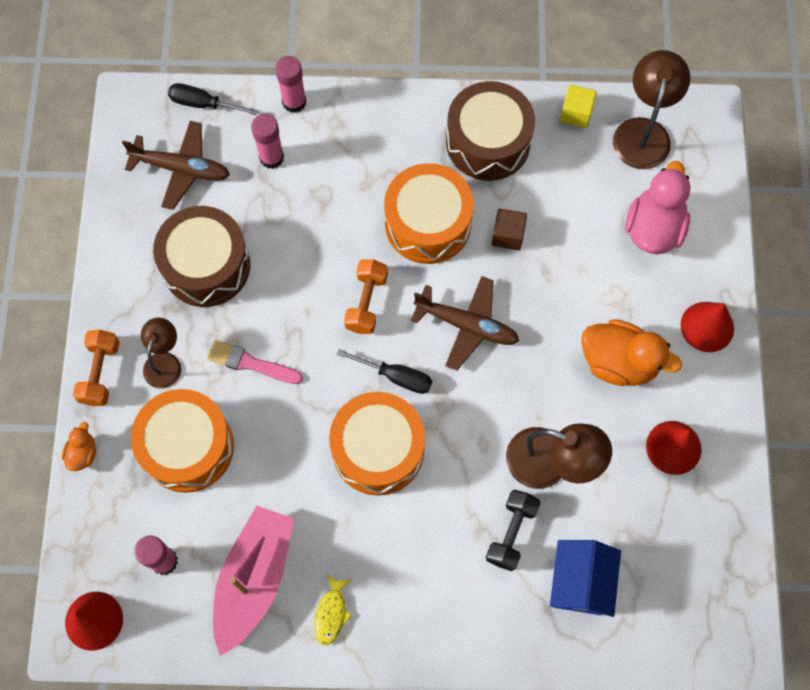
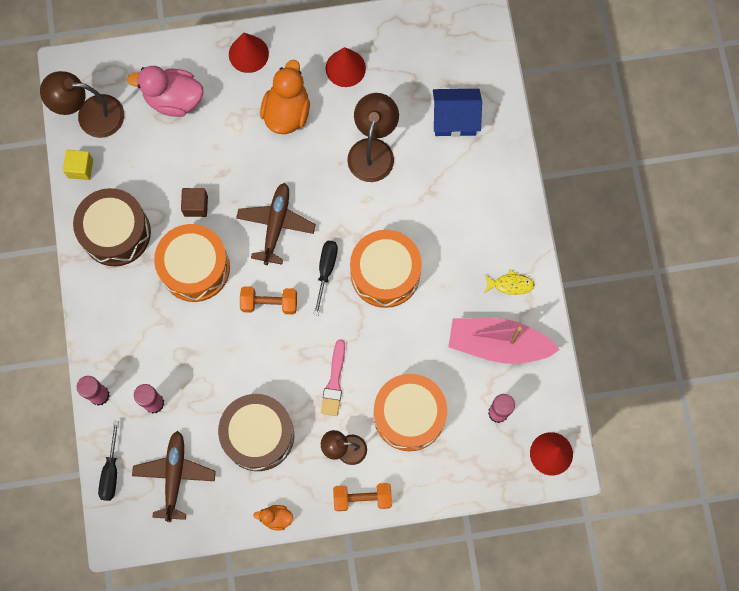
camera: 100 degrees left, 5 degrees up
(83, 453) = (429, 495): orange duck -> orange duck (276, 518)
(511, 533) = (429, 170): black dumbbell -> none

